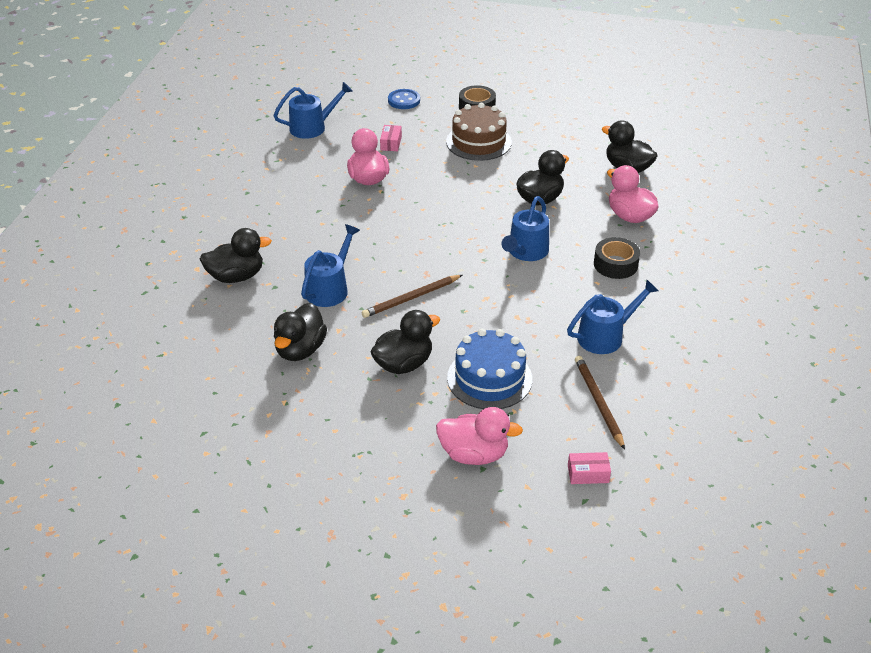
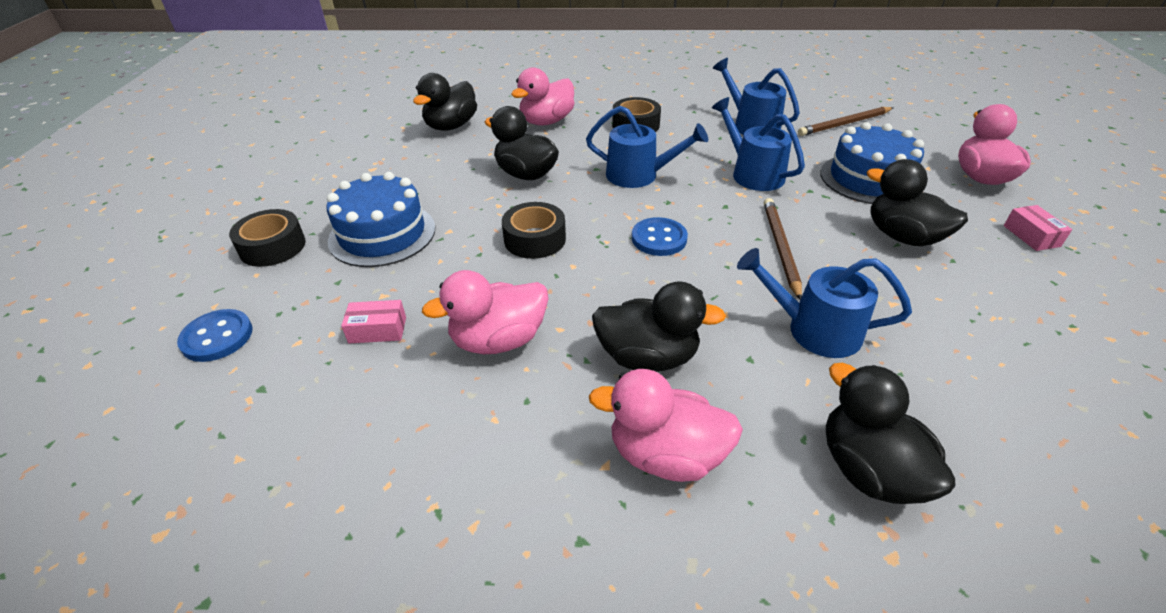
camera: 100 degrees left, 0 degrees up
(274, 219) = (666, 455): none -> pink duck
(300, 350) = (966, 333): black duck -> black duck (647, 357)
(312, 127) = (293, 473): blue watering can -> blue watering can (753, 174)
(411, 298) = (780, 248): brown pencil -> brown pencil turned 135 degrees counterclockwise
(439, 247) = (659, 239): none -> blue button
(455, 197) = (535, 239): none -> black tape
(478, 142) = (382, 234): brown cake -> blue cake
(588, 474) = (934, 124): pink box -> pink box (1031, 236)

